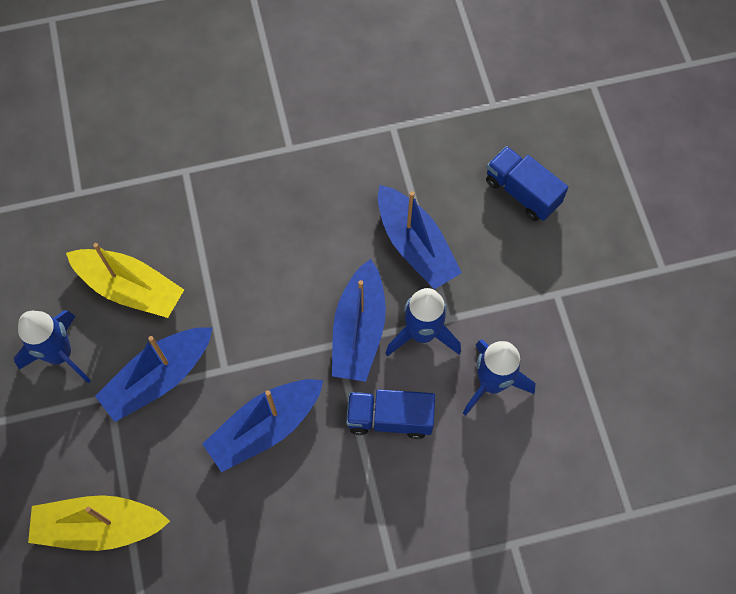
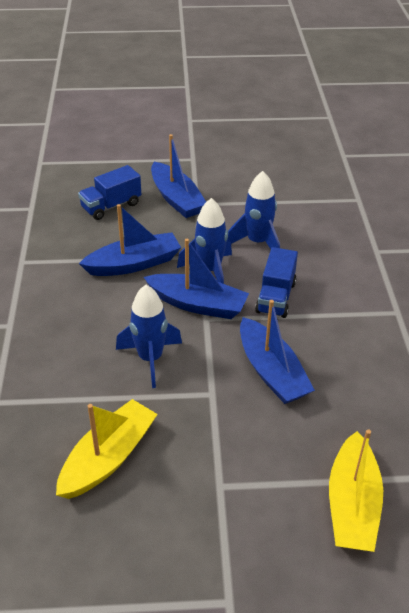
camera: 80 degrees left, 25 degrees down
(60, 354) = (164, 527): blue rocket -> blue rocket (150, 359)
(159, 378) = (209, 443): blue boat -> blue boat (176, 199)

